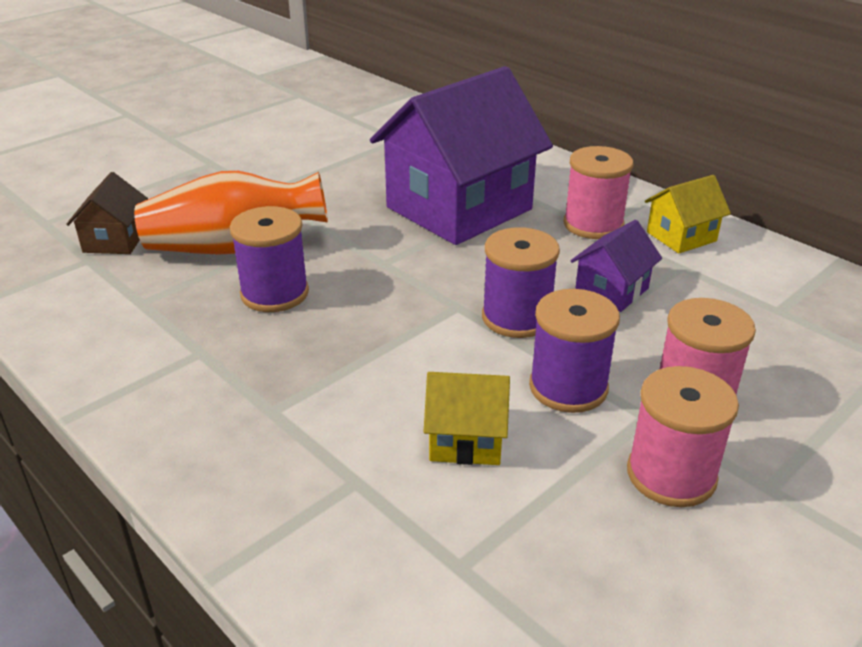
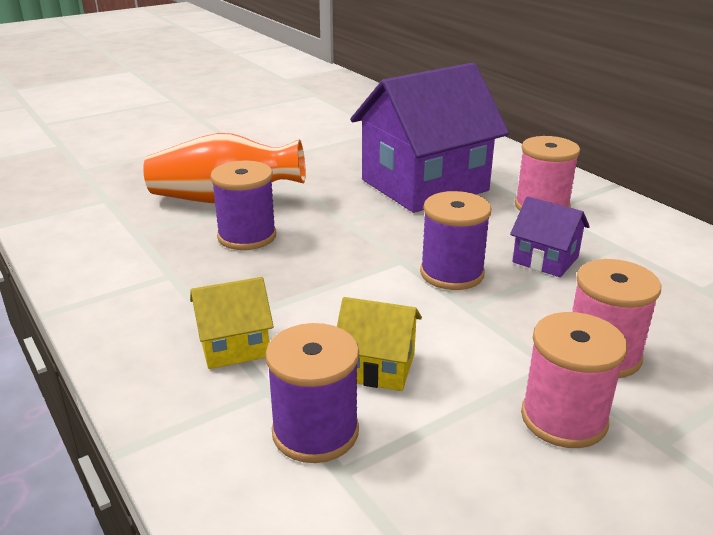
camera: 10 degrees right, 5 degrees down
(115, 240) = (132, 187): brown house -> none
(568, 387) = (484, 334): purple spool -> purple spool (315, 432)
(611, 290) = (545, 259): purple house -> purple house turned 75 degrees clockwise
(681, 236) = (622, 222): yellow house -> yellow house (234, 346)

